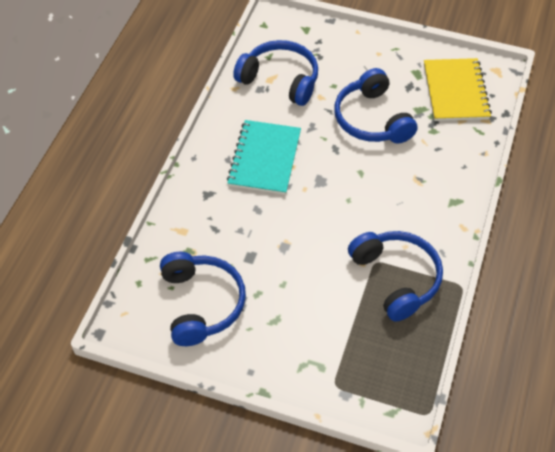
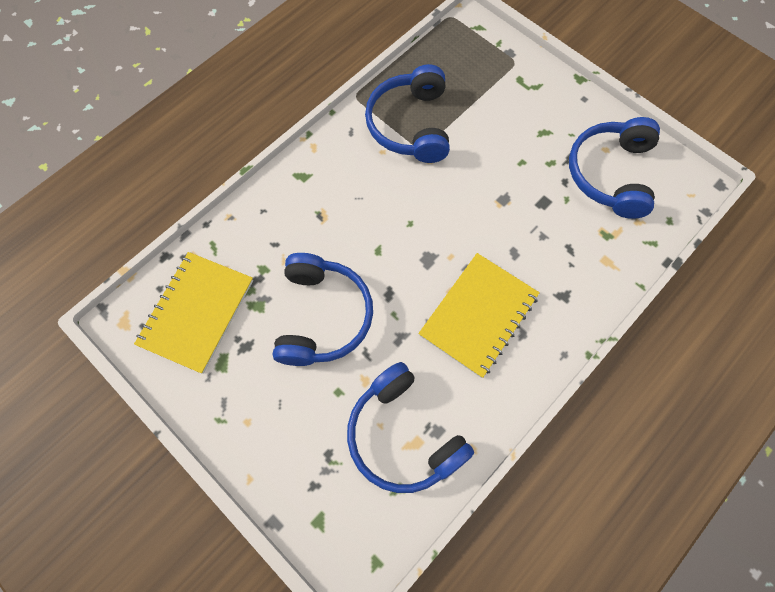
camera: 155 degrees left, 15 degrees up
(264, 159) = (478, 315): turquoise notebook -> yellow notebook

